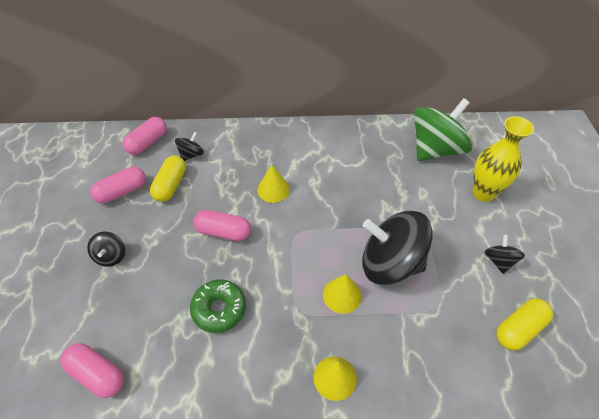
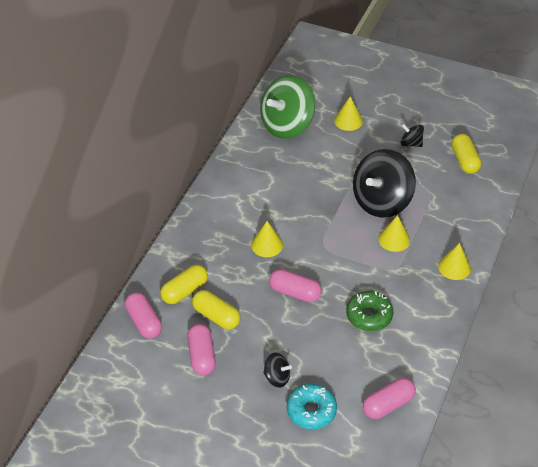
camera: 65 degrees left, 5 degrees down
(75, 300) = (311, 411): none -> turquoise donut
(191, 155) = (185, 291): black spinning top -> yellow capsule
(223, 232) = (295, 292): pink capsule -> pink capsule turned 75 degrees clockwise
(435, 149) = (287, 125): green spinning top -> green spinning top turned 120 degrees counterclockwise
(483, 193) = (348, 121): yellow vase -> yellow cone

